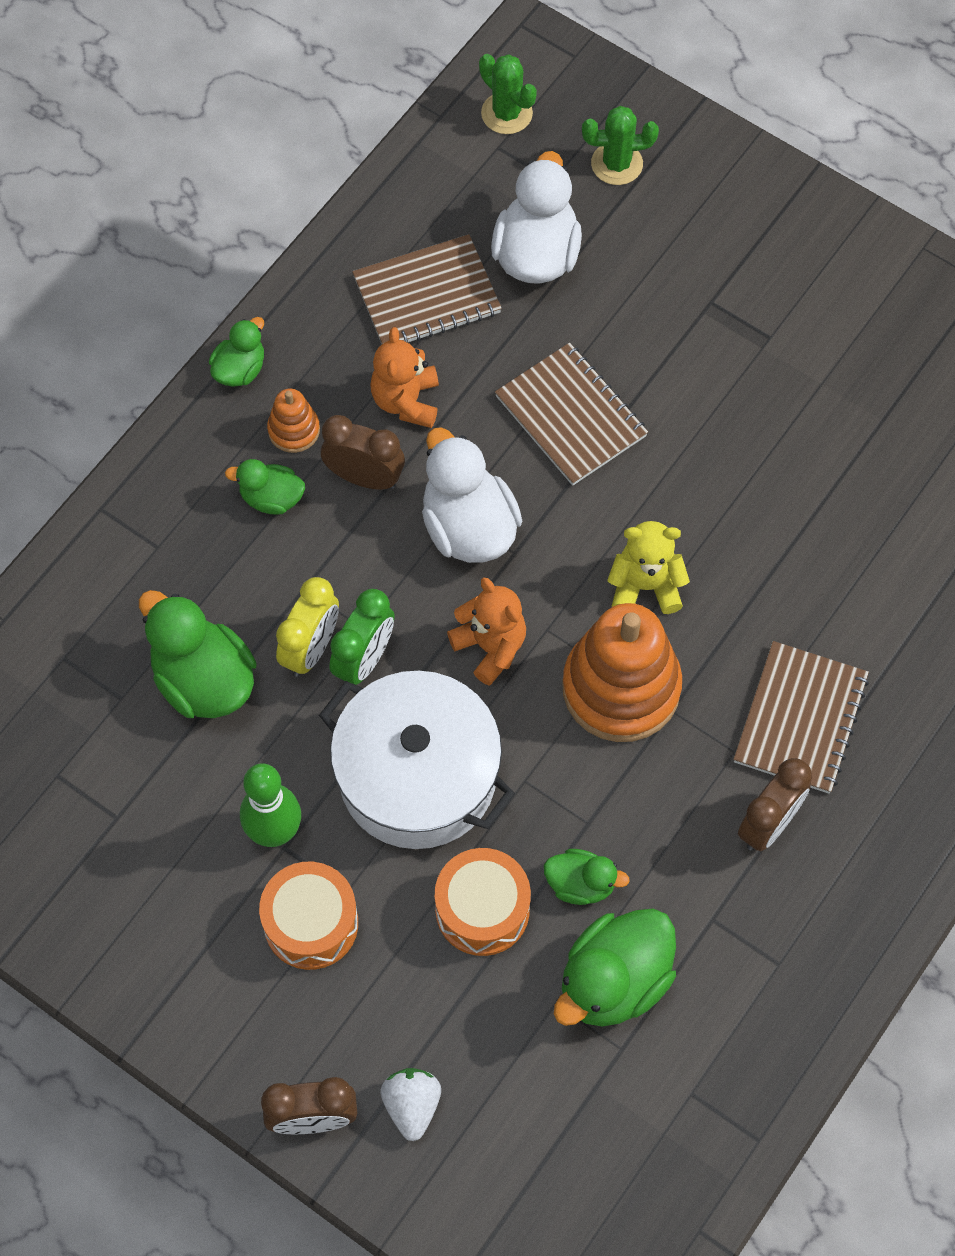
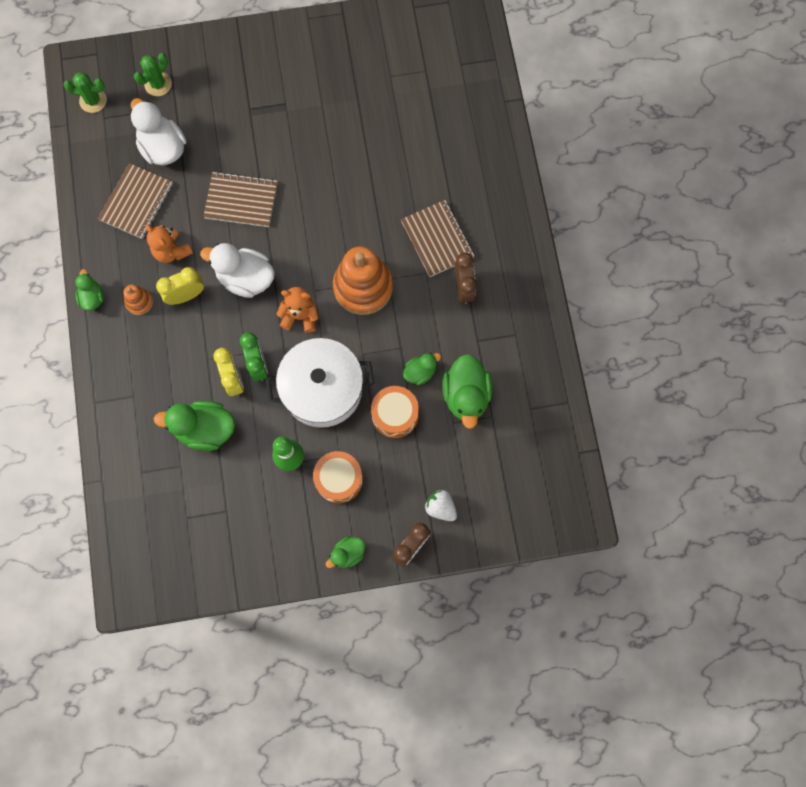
camera: 45 degrees left, 10 degrees up
(271, 498) = (158, 336): green duck -> green duck (347, 554)
(364, 477) = (186, 295): brown clock -> yellow clock
(645, 586) = (334, 241): yellow teddy bear -> none

